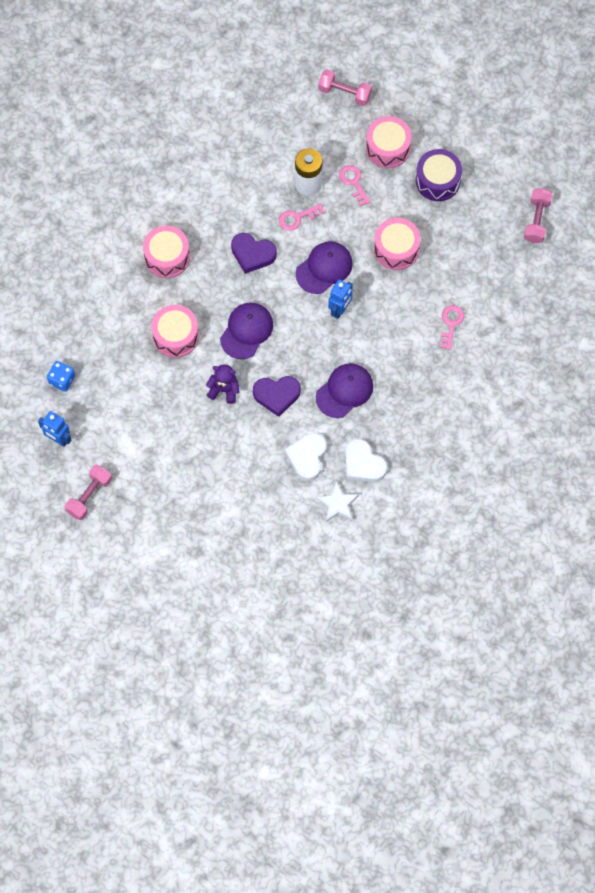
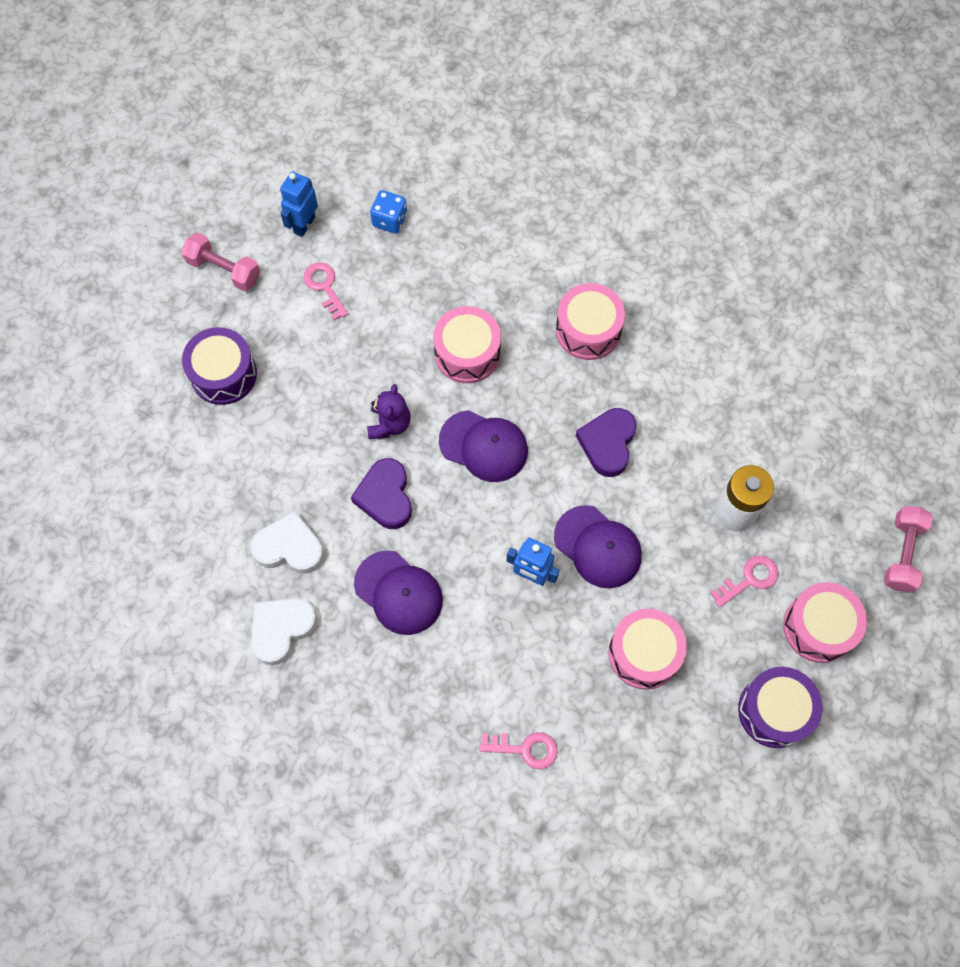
camera: 85 degrees right, 0 degrees up
(174, 497) = (223, 374): none -> purple drum
(297, 218) = (676, 501): pink key -> pink key (324, 287)
(337, 504) = (217, 597): white star -> none
(537, 220) = (729, 883): pink dumbbell -> none

